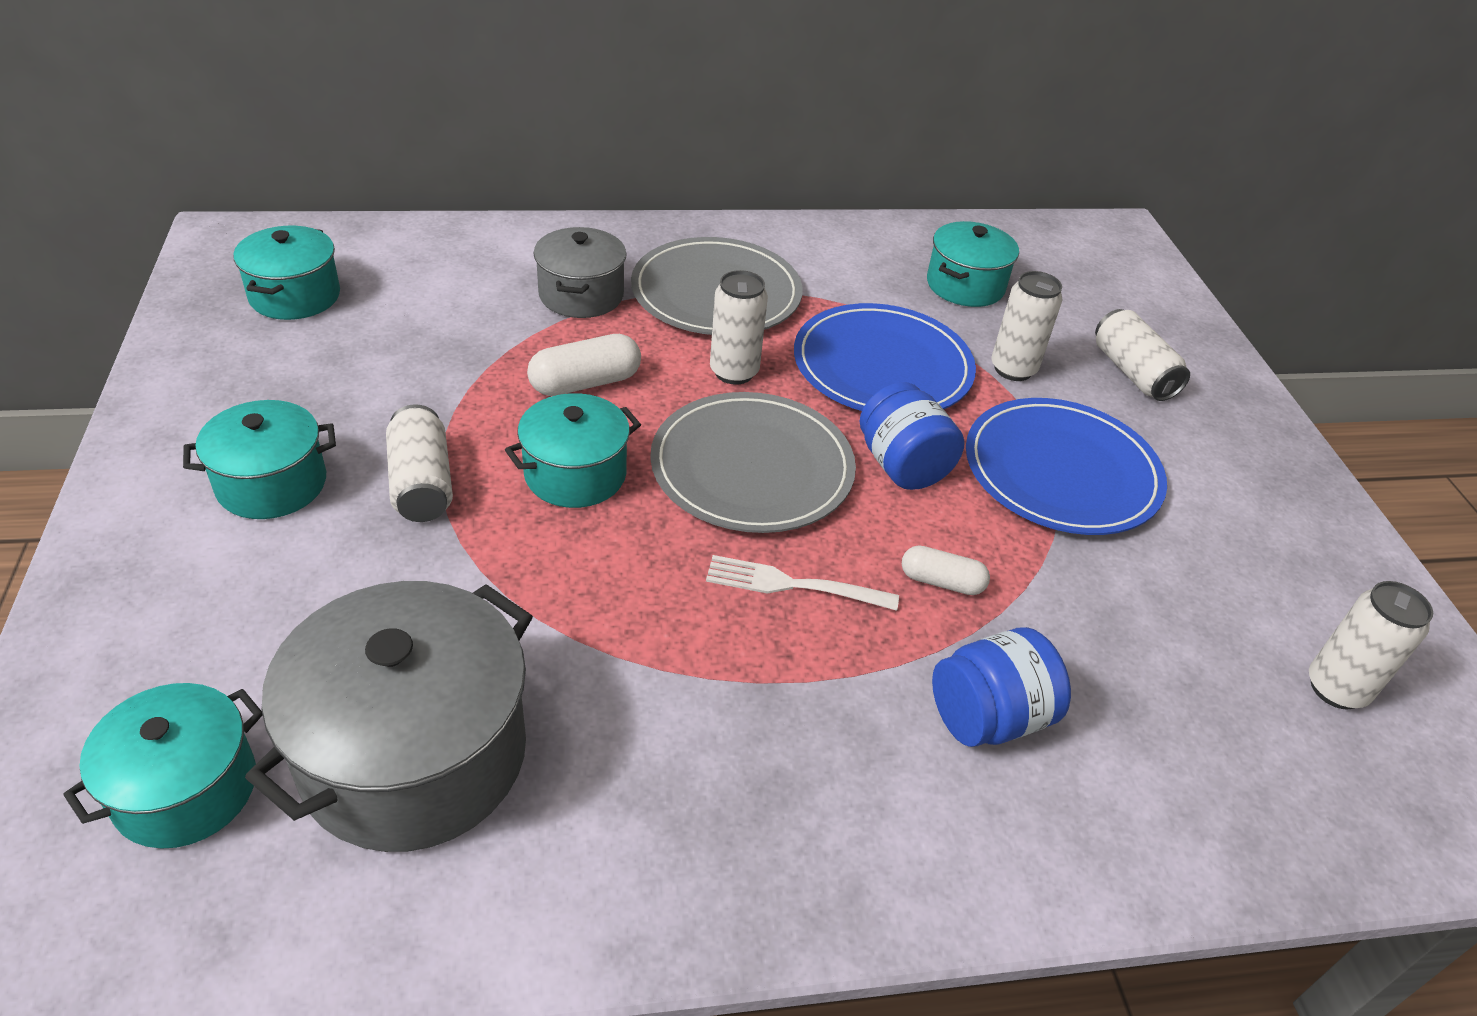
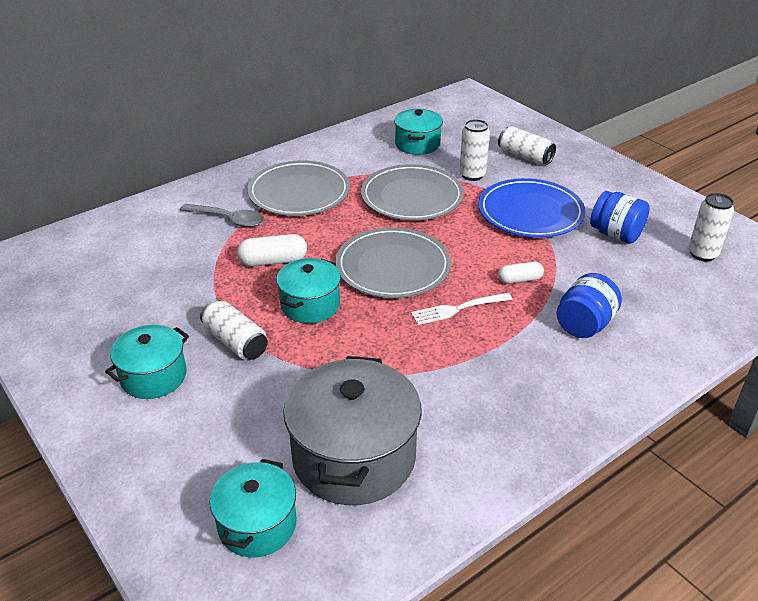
camera: 25 degrees left, 5 degrees down
(295, 296) = (64, 281): turquoise pot -> none
(581, 295) = (229, 219): grey pot -> grey spoon
(585, 383) = (273, 261): white capsule -> white capsule turned 45 degrees clockwise
(734, 372) = (343, 227): white can -> none
(882, 366) = (412, 197): blue plate -> grey plate
(902, 465) = (460, 237): blue jar -> blue jar (615, 234)

